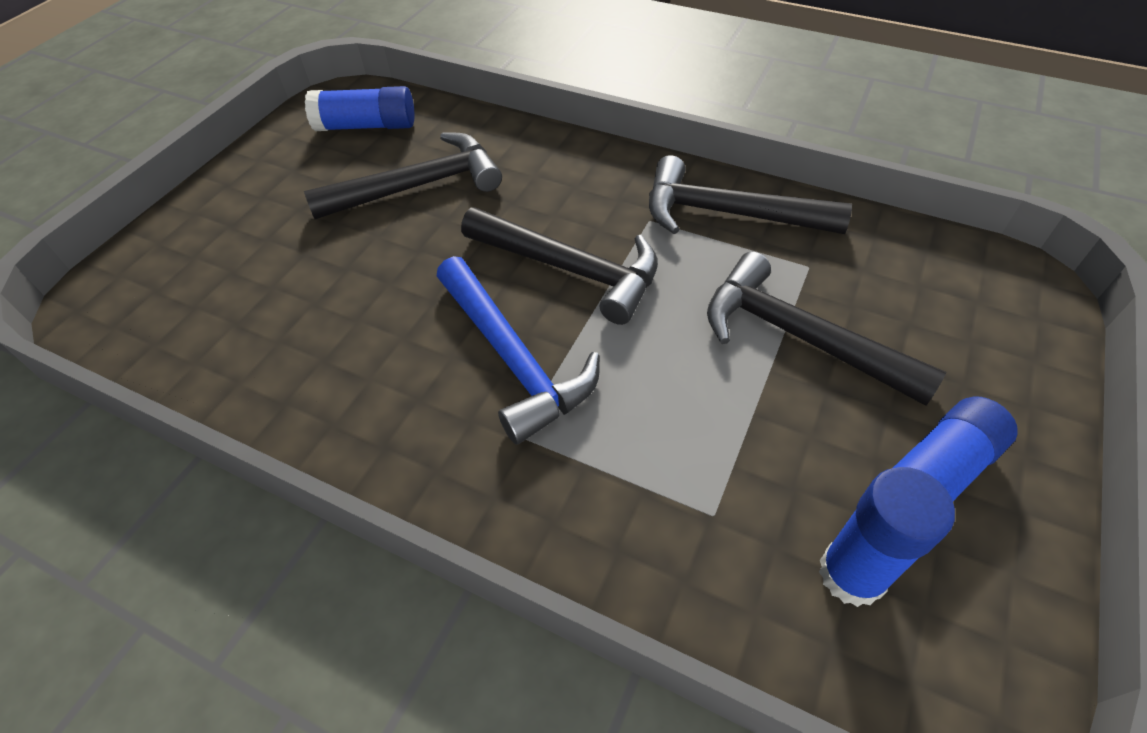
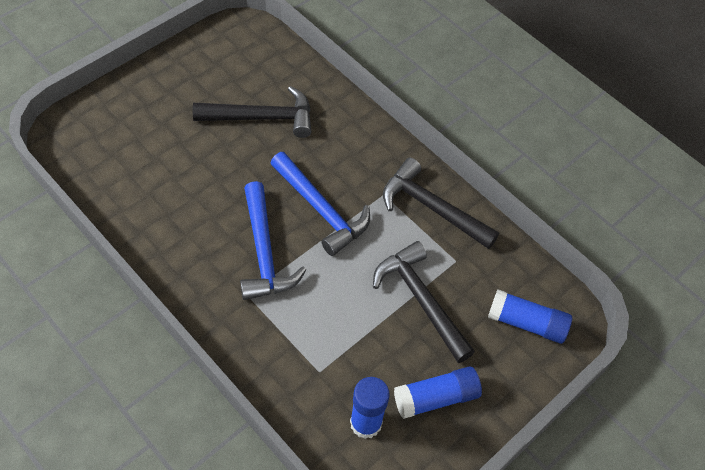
camera: 15 degrees right, 5 degrees up
(367, 126) = (249, 58): blue glue stick -> blue glue stick (526, 323)
(570, 269) = (321, 210): black hammer -> blue hammer

